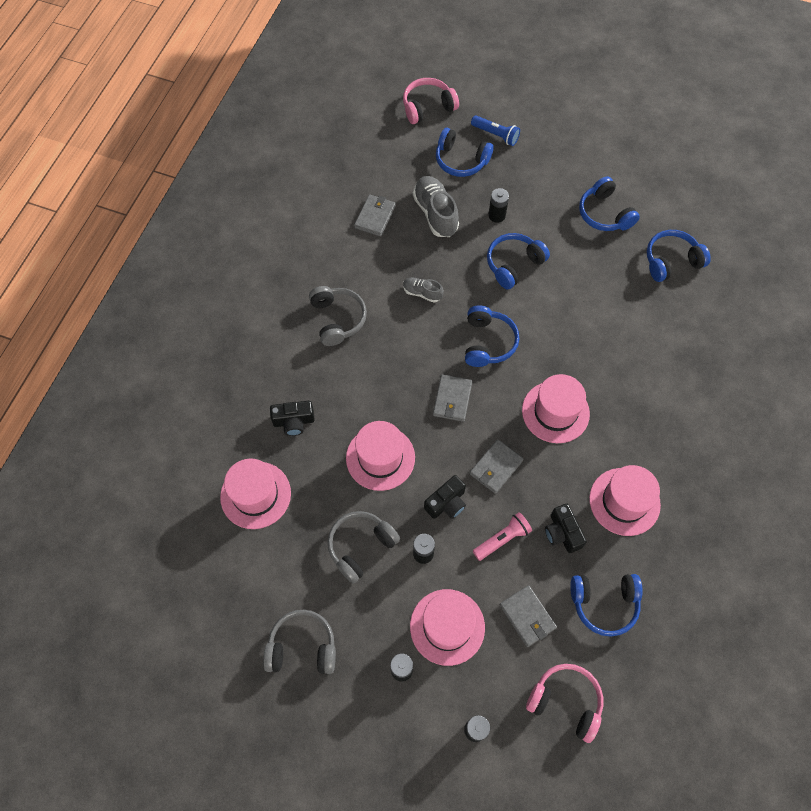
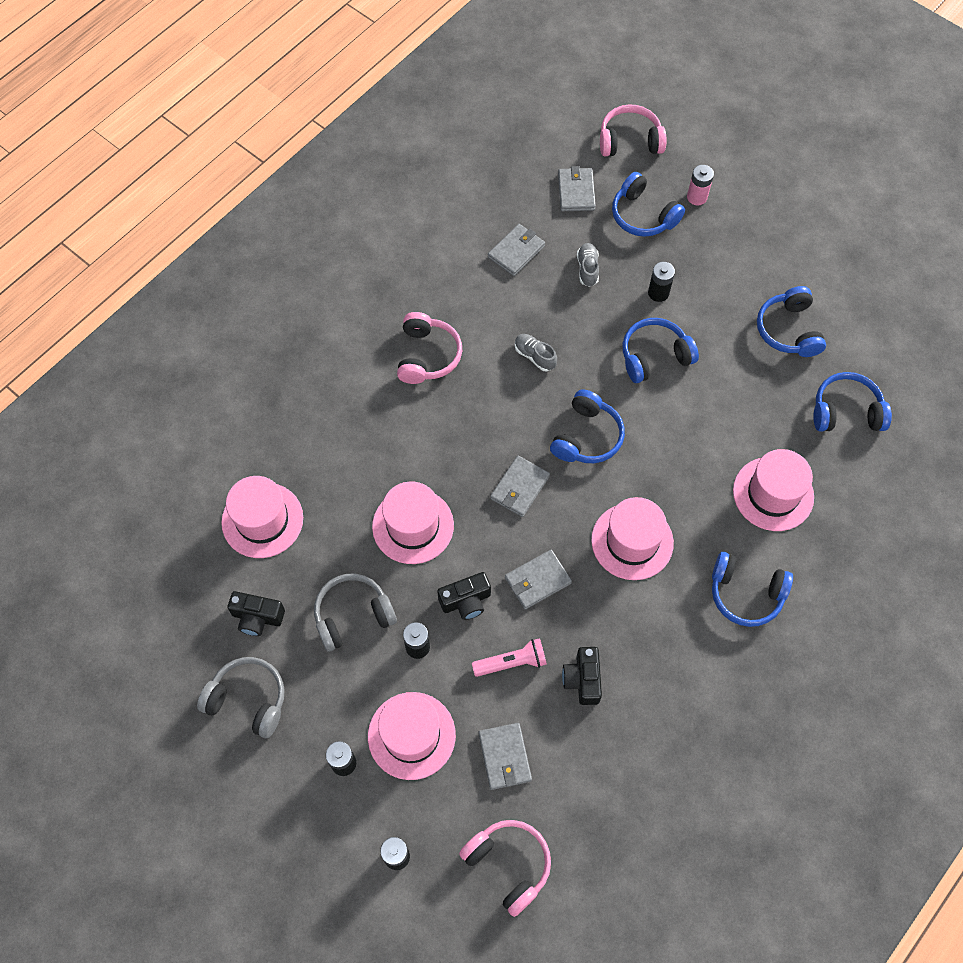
camera: 20 degrees right, 0 degrees up
(294, 422) = (334, 454): black camera -> black camera (257, 617)
(337, 319) = (427, 355): grey headphones -> pink headphones
(402, 157) = (576, 191): none -> grey wallet
(435, 213) = (587, 269): grey shoe -> grey shoe, size x0.55
(495, 135) = (697, 197): blue flashlight -> pink battery
(604, 603) = (597, 774): blue headphones -> blue headphones (746, 593)
(624, 501) = (669, 670): pink hat -> pink hat (773, 494)

